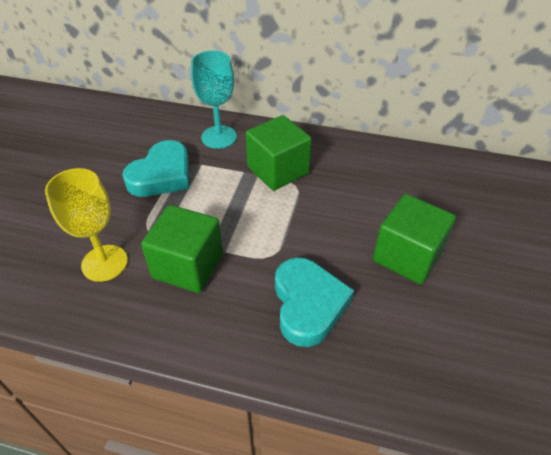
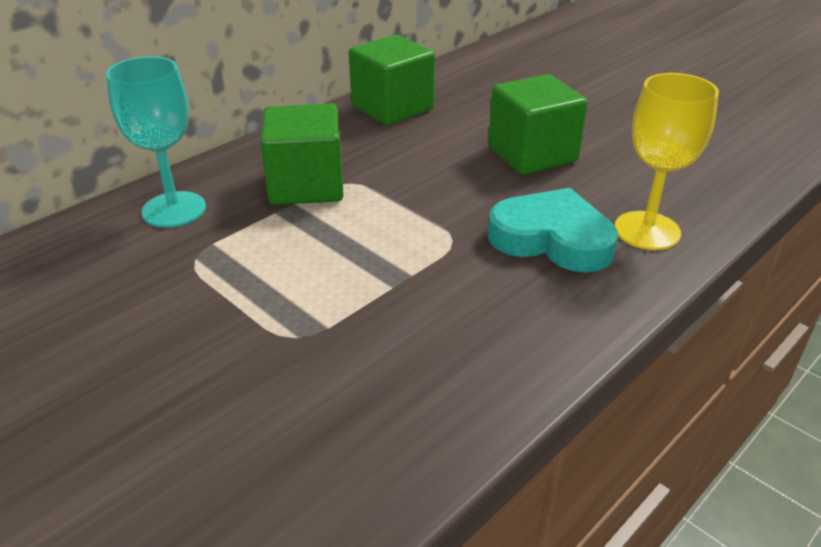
camera: 60 degrees left, 10 degrees down
(104, 263) = (324, 404): yellow goblet -> yellow goblet (647, 230)
(162, 175) = (188, 287): turquoise heart -> none
(188, 266) = (409, 315): green cube -> green cube (392, 108)

